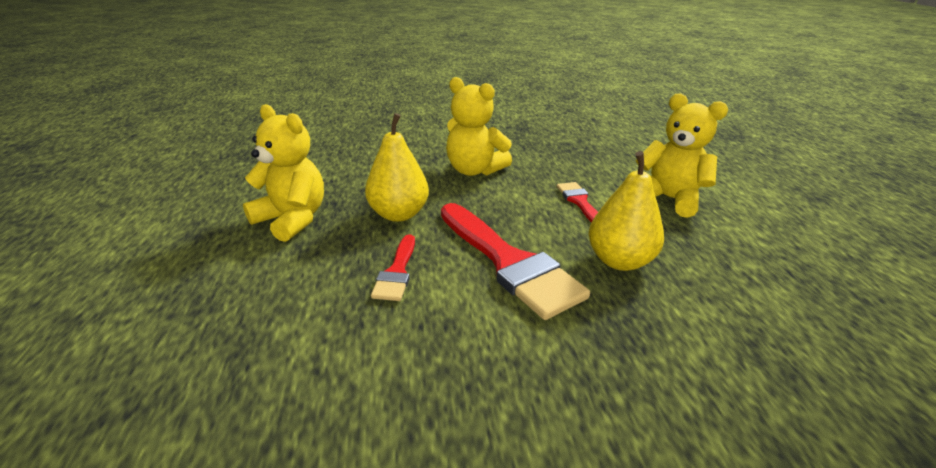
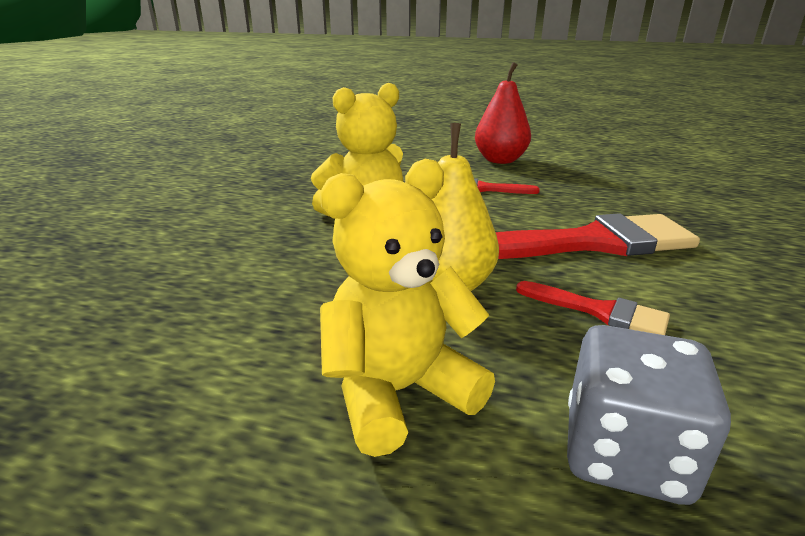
camera: 65 degrees left, 5 degrees down
(260, 286) = (625, 453): none -> grey dice
(619, 260) = (597, 199): yellow pear -> none
(668, 199) = (500, 160): yellow teddy bear -> red pear

